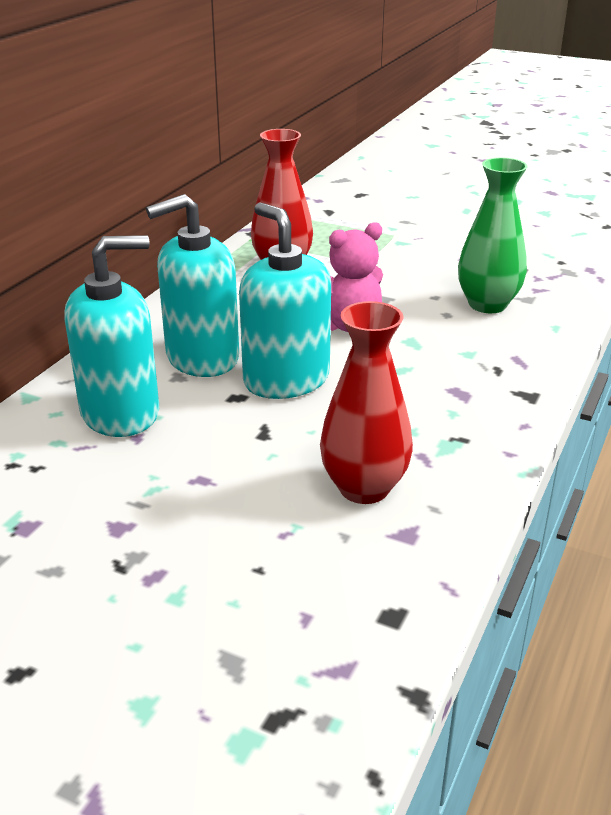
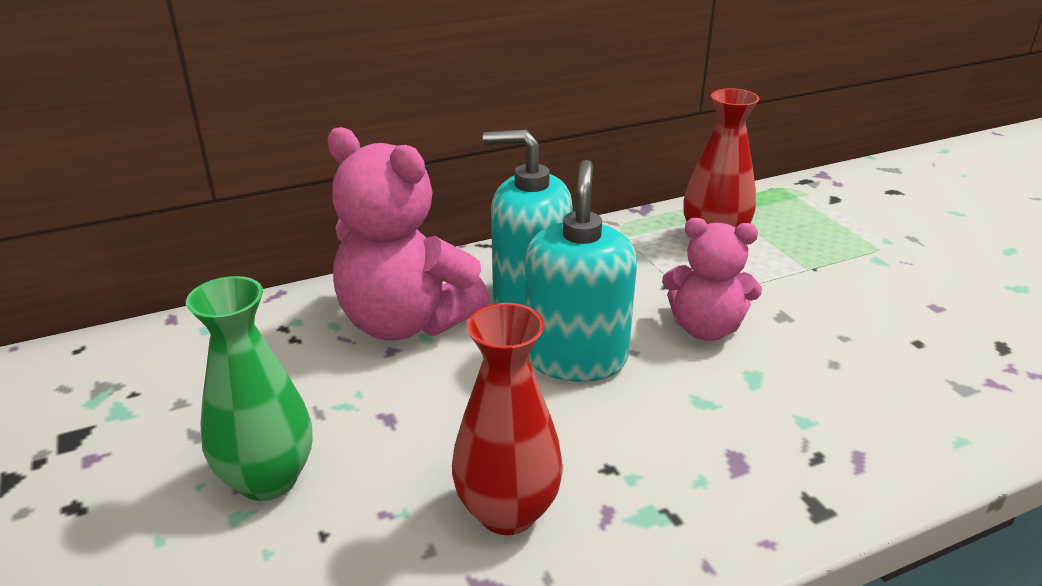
camera: 40 degrees right, 0 degrees up
(120, 413) = (406, 322): turquoise soap dispenser -> pink teddy bear
(487, 304) = (899, 373): green vase -> green vase (268, 479)

